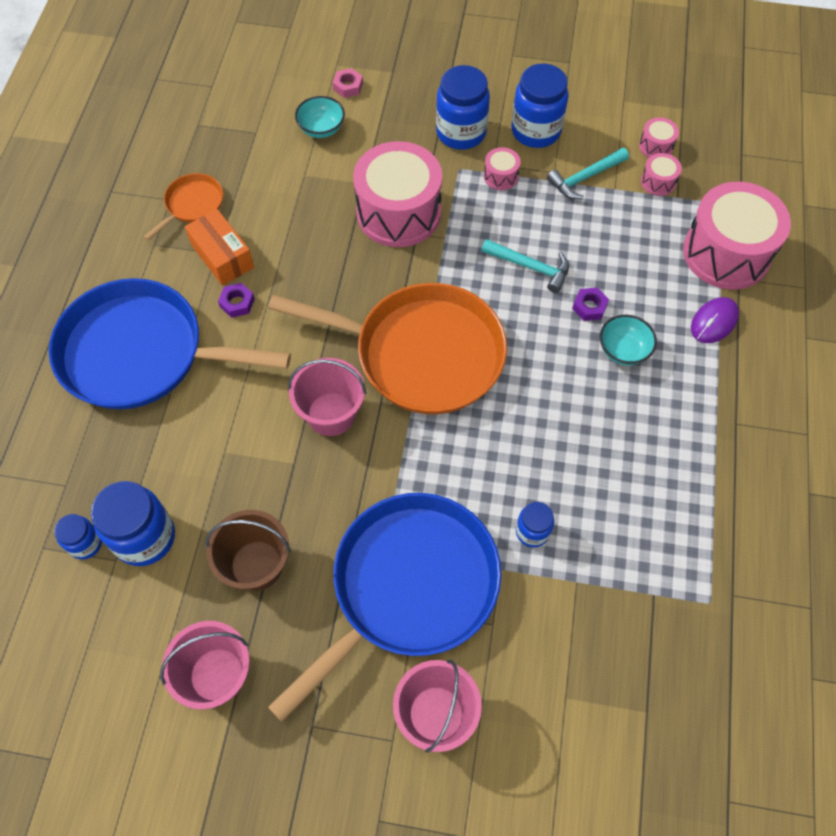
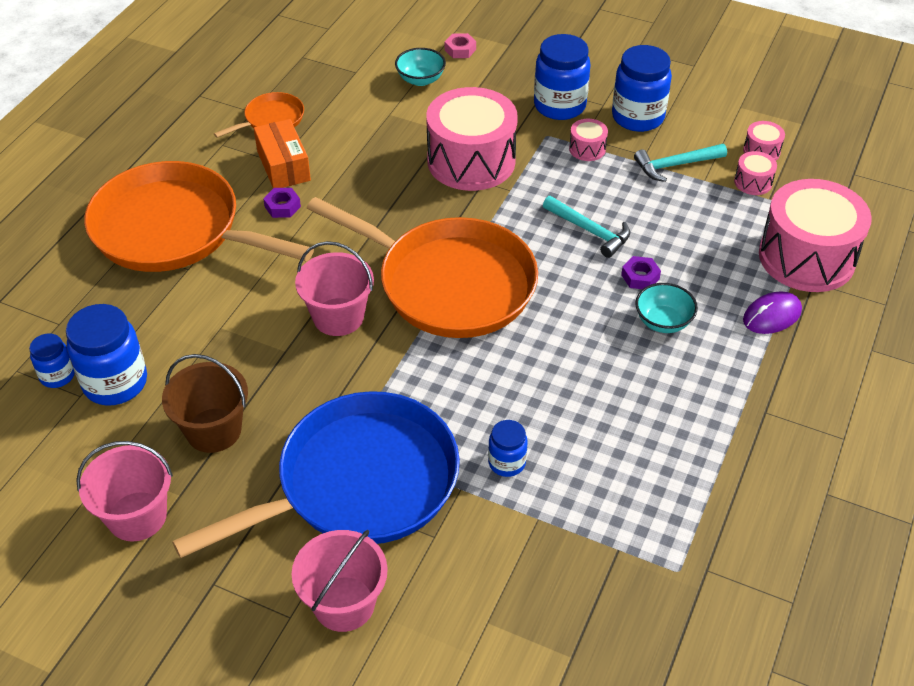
camera: 15 degrees right, 15 degrees down
(140, 353) = (173, 230): blue pan -> orange pan

